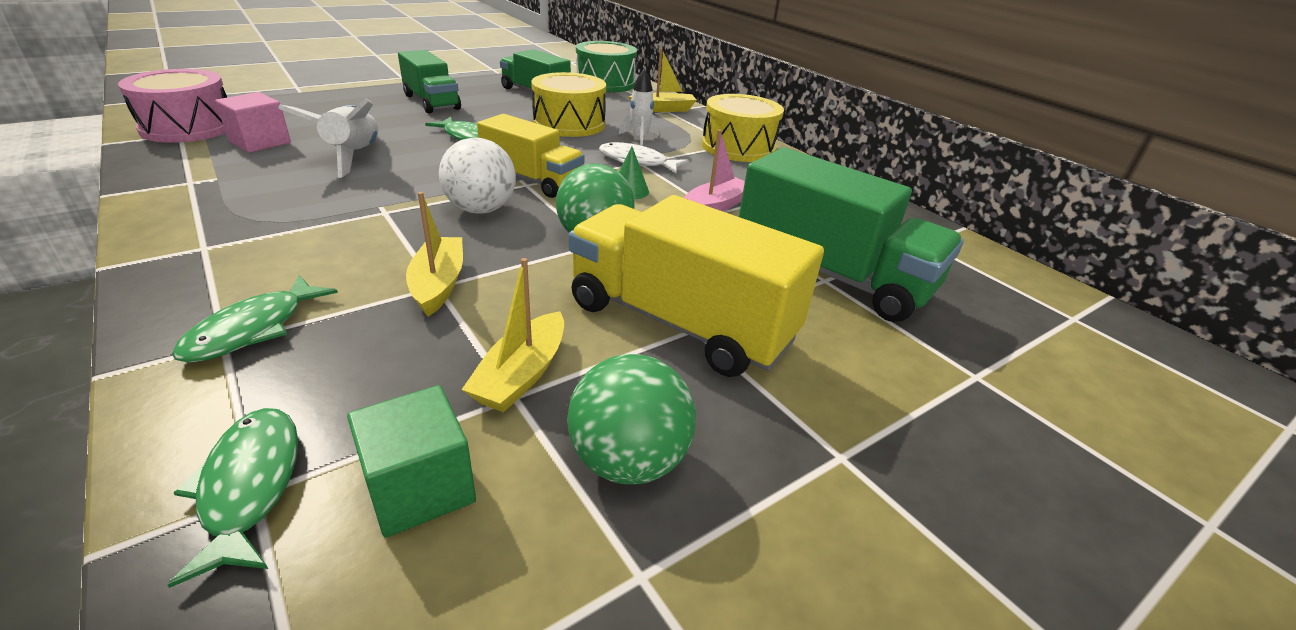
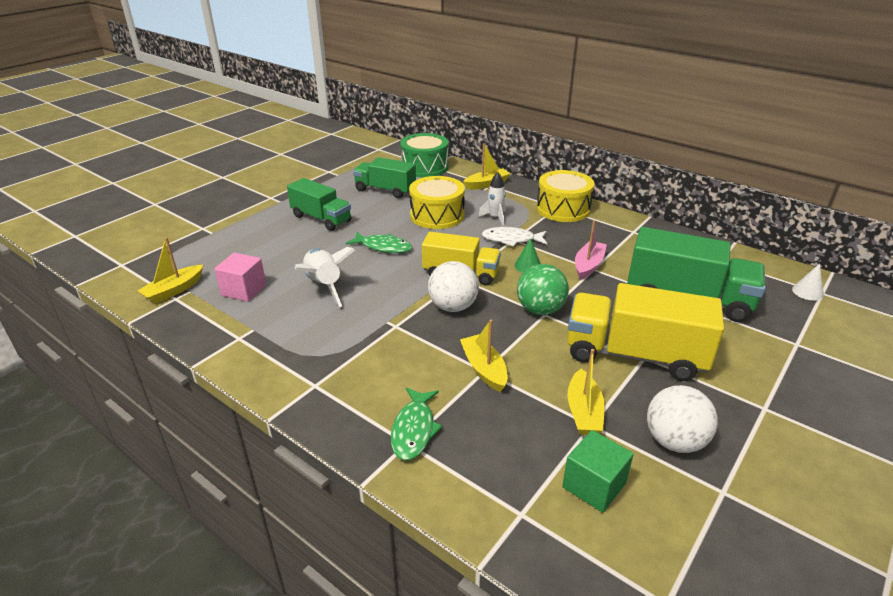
camera: 15 degrees left, 0 degrees up
(188, 127) = (174, 290): pink drum -> yellow boat
(249, 486) = (515, 511): green fish -> none
(628, 461) = (674, 441): green ball -> white ball
(1047, 311) = (807, 292): none -> white cone

